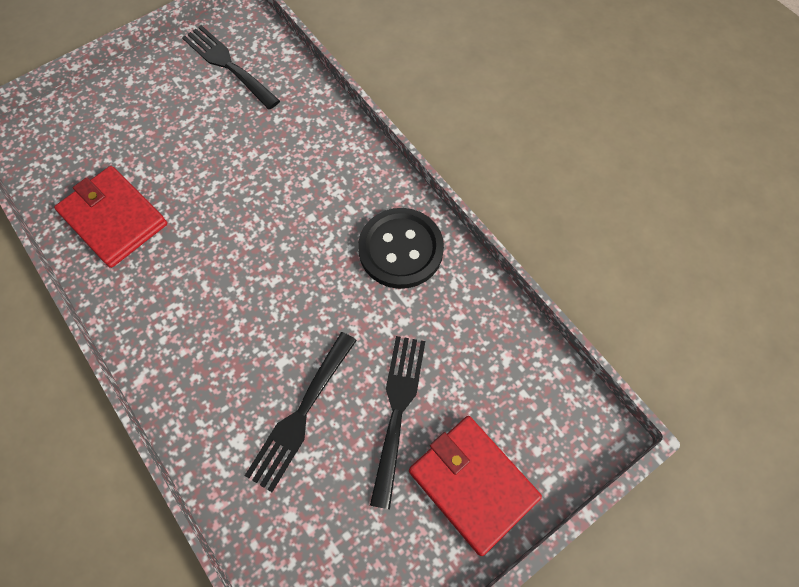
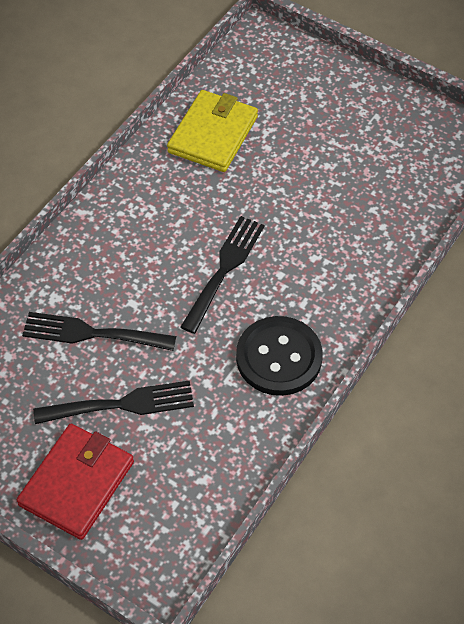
camera: 70 degrees right, 10 degrees down
(114, 219) = (213, 134): red wallet -> yellow wallet
(227, 64) = (414, 148): black fork -> black fork (224, 269)

